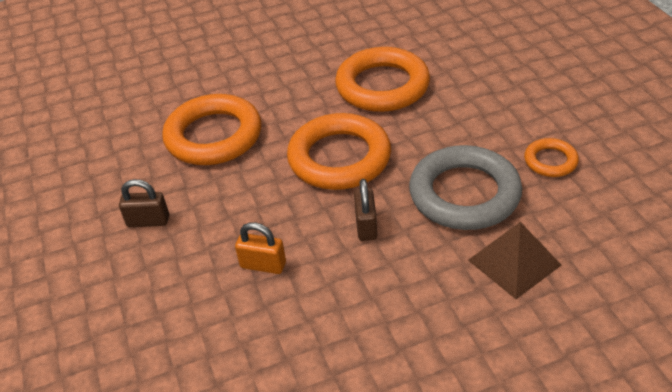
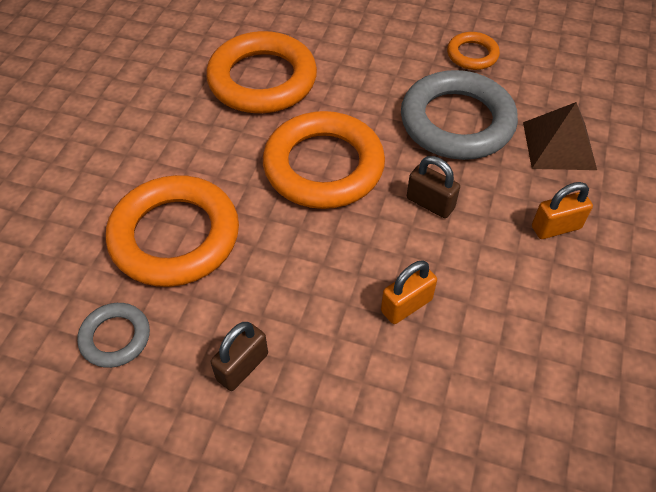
camera: 55 degrees left, 10 degrees up
(123, 161) = (115, 337): none -> grey ring
(422, 306) = (556, 227): none -> orange padlock

